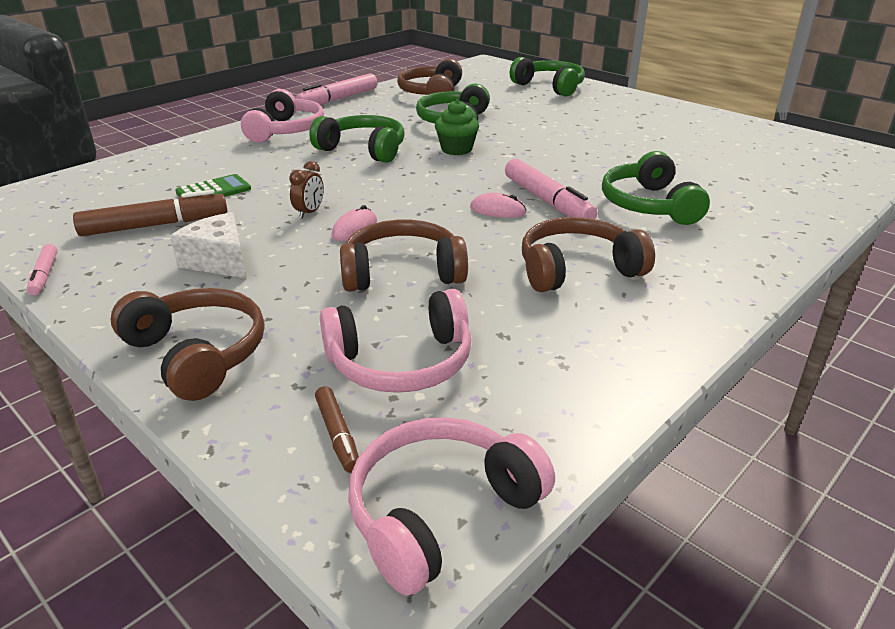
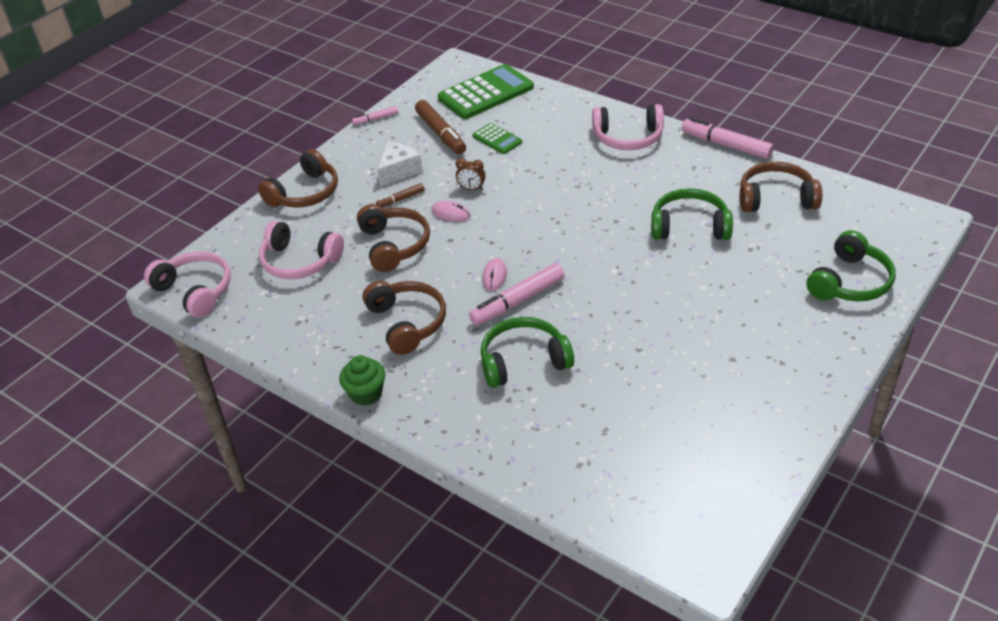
camera: 85 degrees right, 10 degrees up
(93, 191) = (486, 93): none -> green calculator
(338, 435) = (244, 252): brown marker -> brown marker (401, 199)
(363, 150) = (598, 187): green headphones -> none
(401, 362) = (299, 261): pink headphones -> pink headphones turned 45 degrees counterclockwise
(456, 149) = (616, 238): green cupcake -> green cupcake (366, 394)

